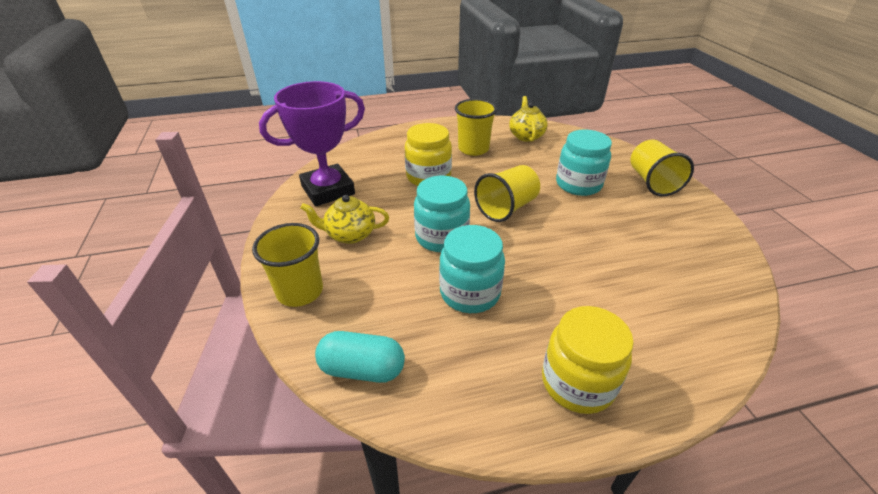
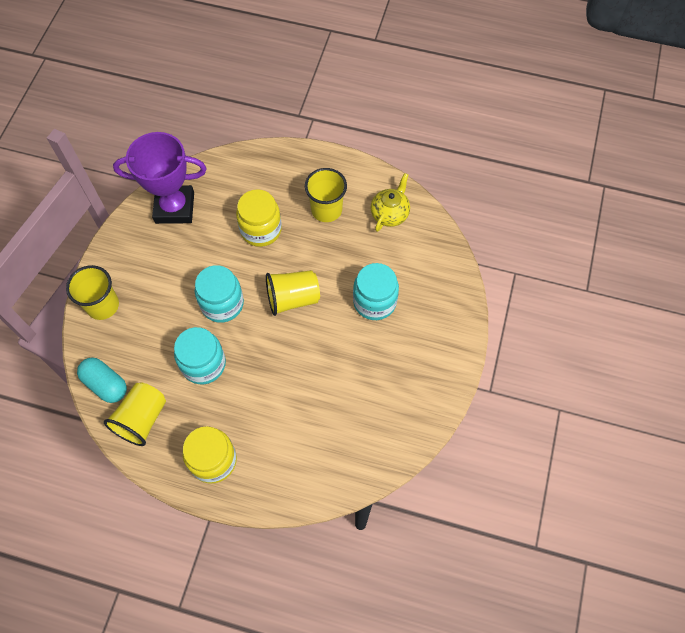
camera: 30 degrees right, 25 degrees up
(350, 235) = (162, 268): yellow teapot -> none
(652, 182) = (440, 332): yellow cup -> yellow cup (142, 419)

